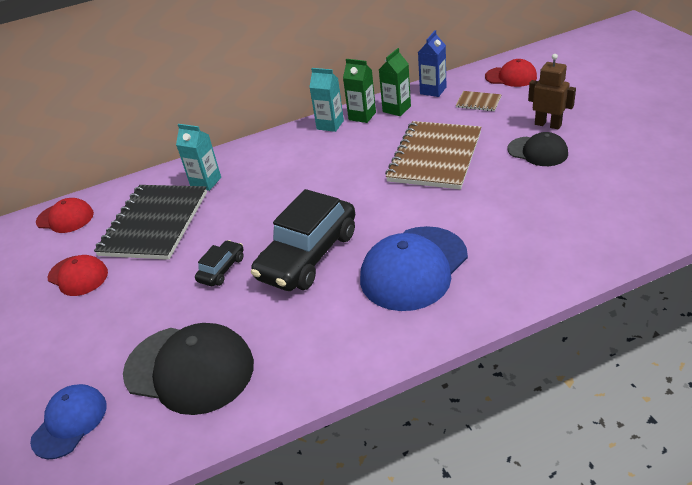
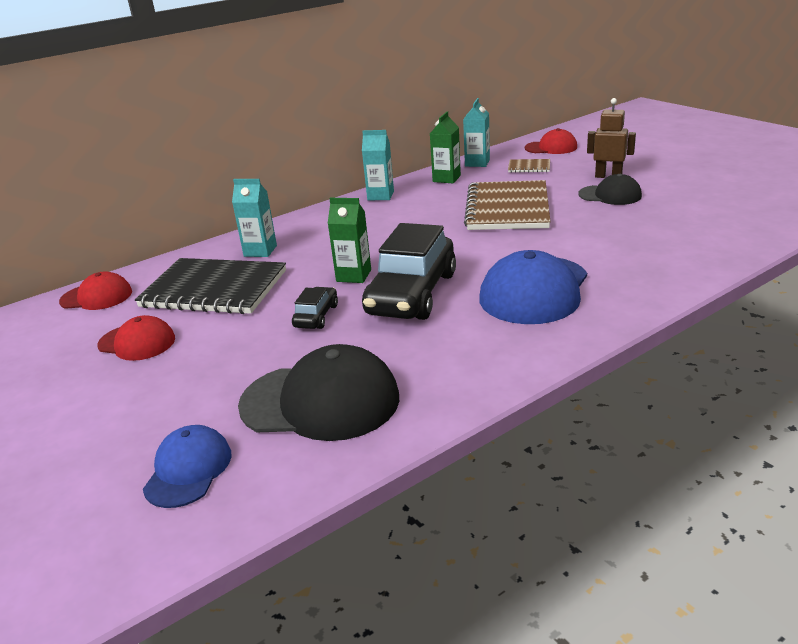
camera: 15 degrees left, 10 degrees down
(154, 223) = (214, 289): black notebook -> black notebook turned 75 degrees counterclockwise
(362, 116) = (412, 186): green carton -> green carton (353, 276)
(433, 90) = (477, 163): blue carton -> turquoise carton

